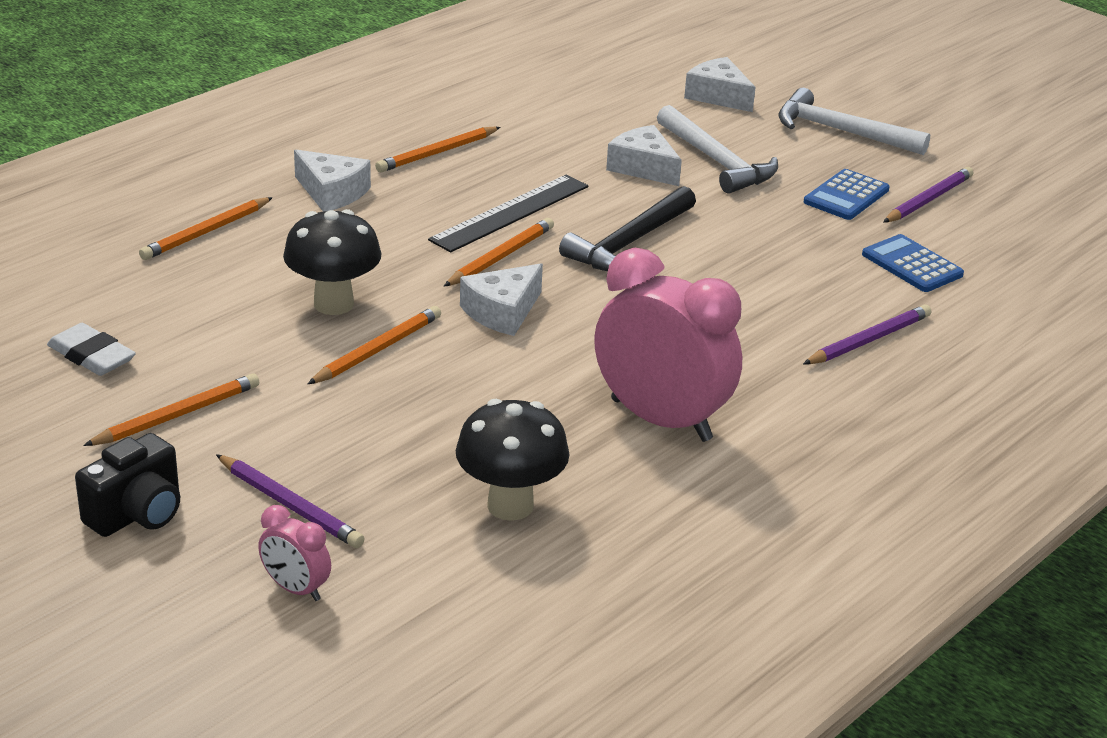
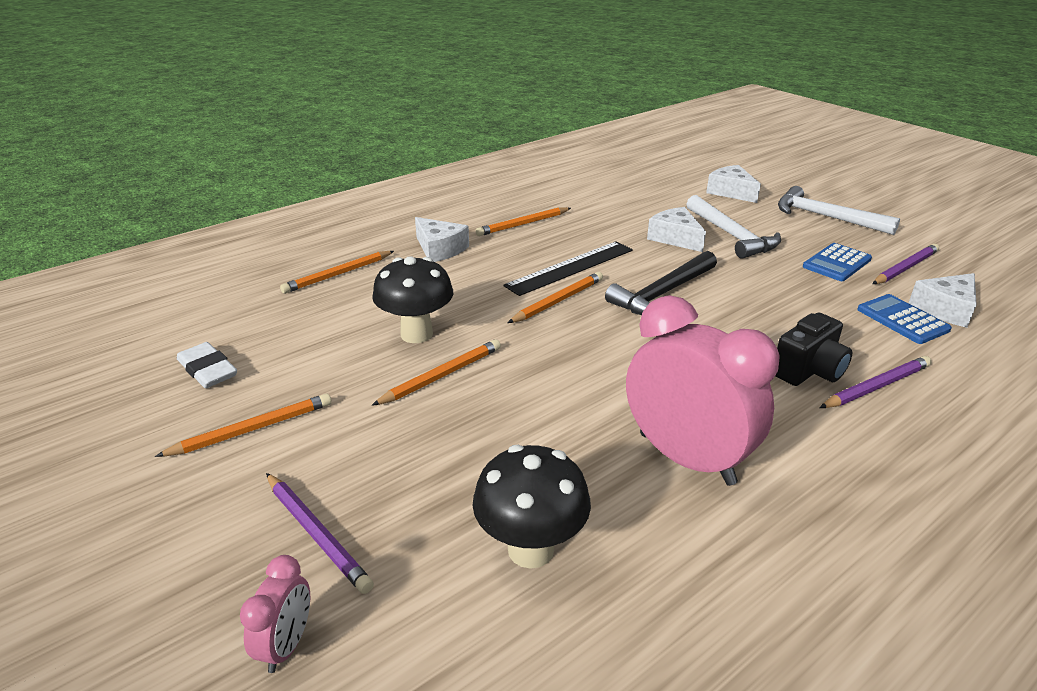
camera: 10 degrees right, 0 degrees up
(137, 514) = (171, 534): black camera -> black camera (808, 371)
(296, 589) = (287, 645): pink clock -> pink clock turned 120 degrees counterclockwise
(502, 312) = (552, 346): white cheese -> white cheese (945, 309)

